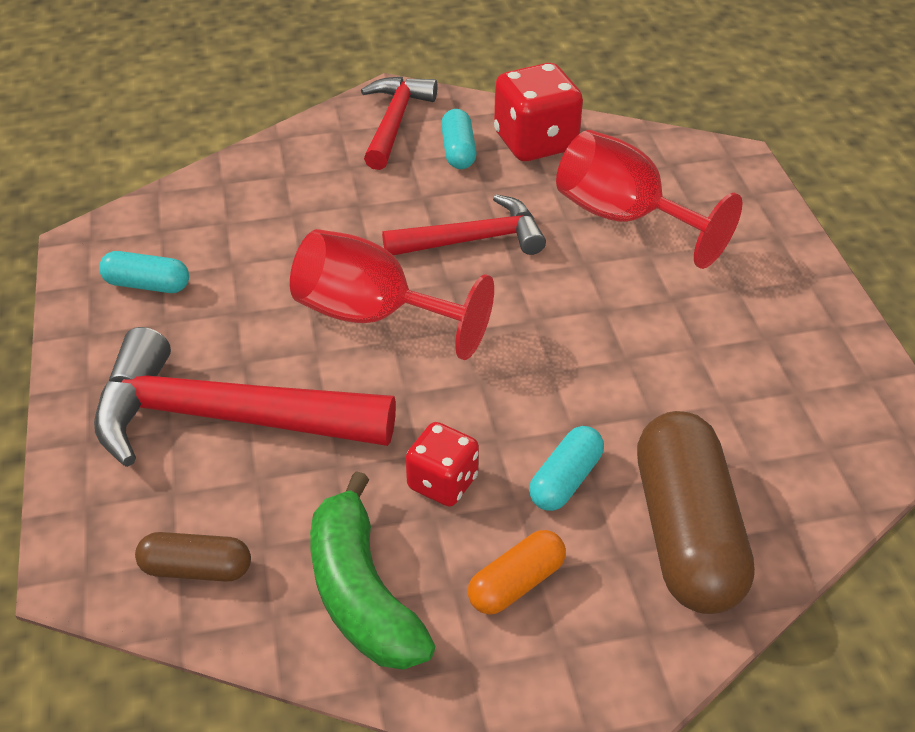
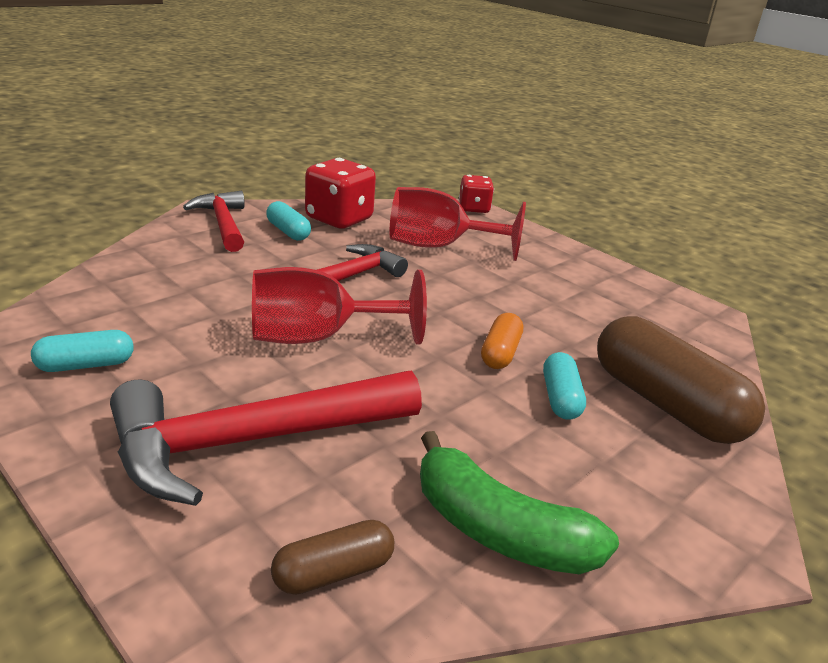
camera: 35 degrees left, 15 degrees down
(442, 482) = (479, 428): red dice -> red dice (474, 208)
(516, 583) = (600, 475): orange capsule -> orange capsule (500, 353)

